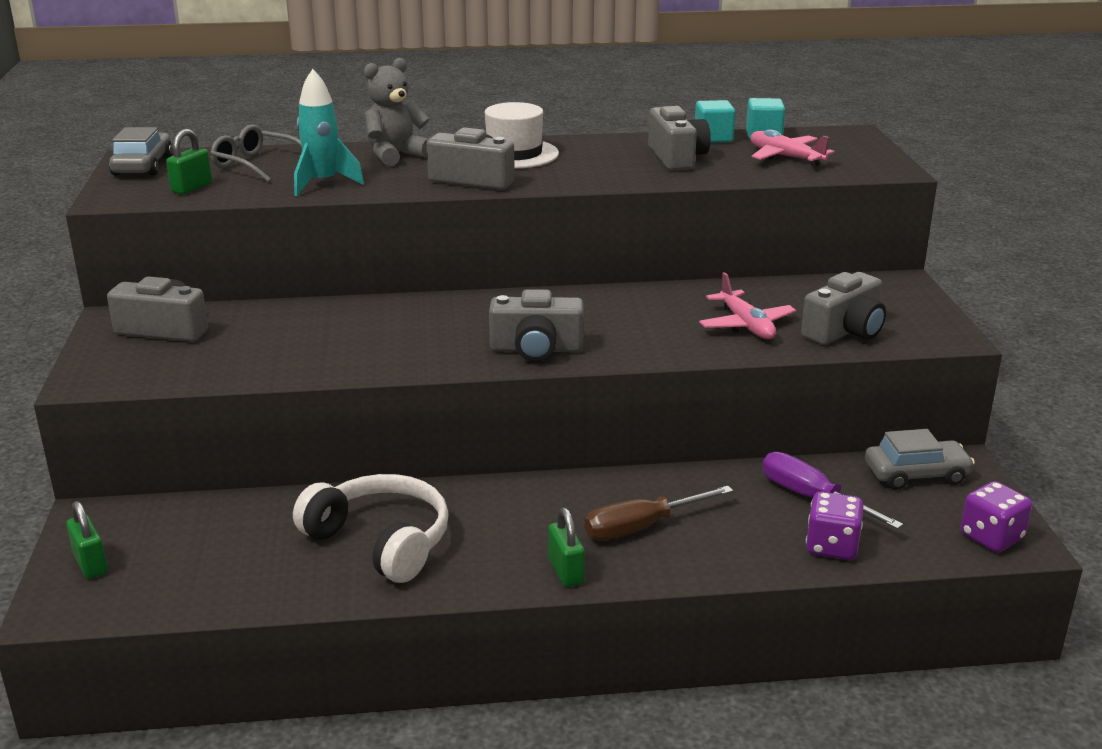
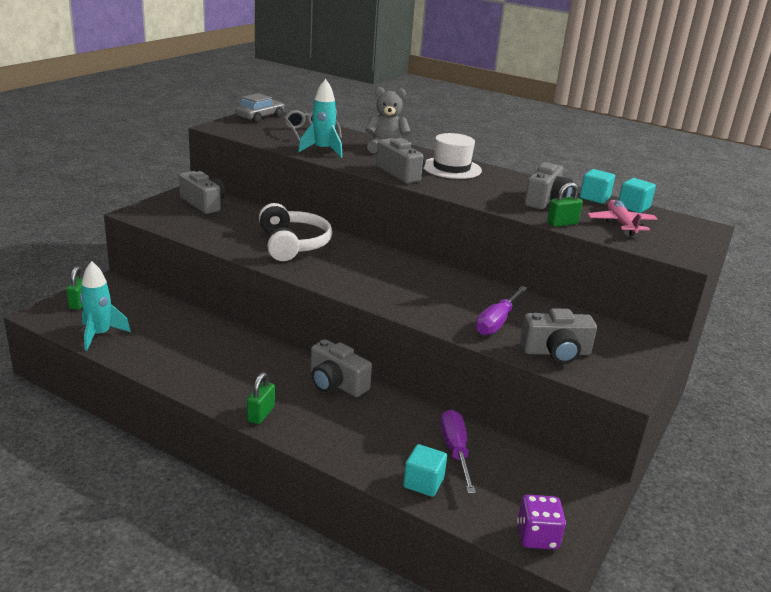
camera: 35 degrees right, 0 degrees up
(191, 187) = (260, 133): green padlock -> green padlock (562, 223)
(198, 590) = (100, 335): none -> turquoise rocket
(381, 541) = (202, 353): white headphones -> white headphones (293, 244)
(536, 349) = (354, 283): grey camera -> grey camera (336, 383)
(641, 527) = (333, 414): brown screwdriver -> none
(746, 325) = (497, 322): pink plane -> purple screwdriver
(831, 546) = (423, 483): purple dice -> turquoise cube
(916, 474) = (546, 474): grey car -> none

